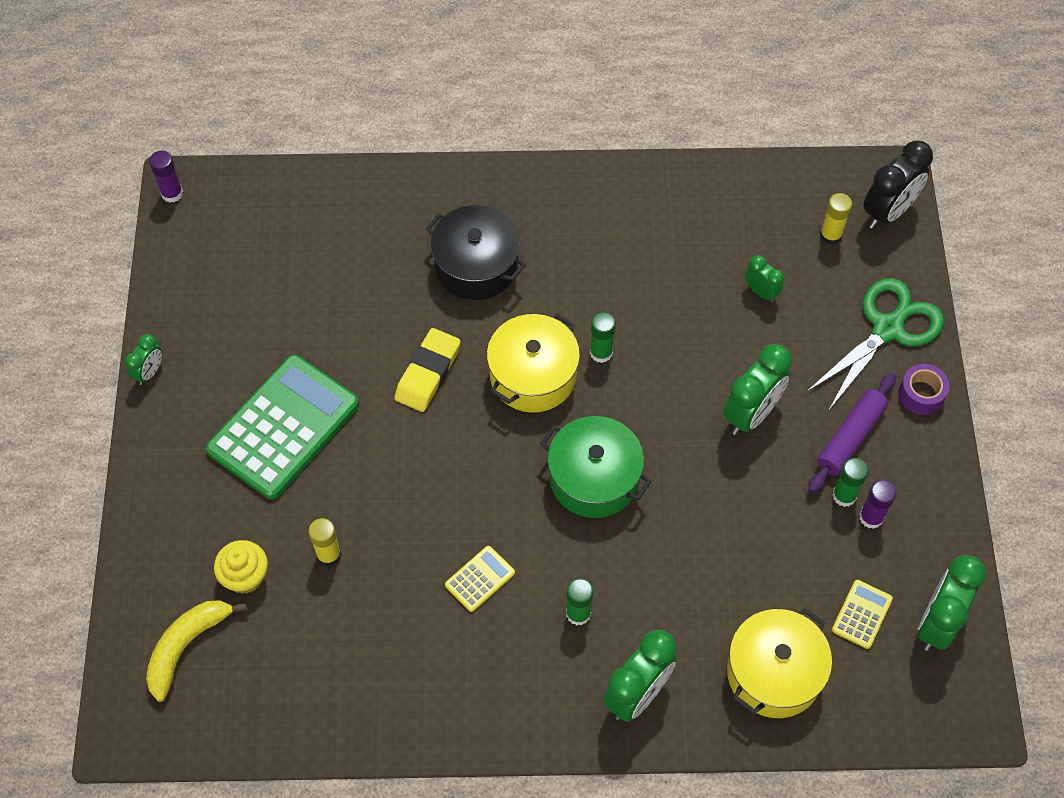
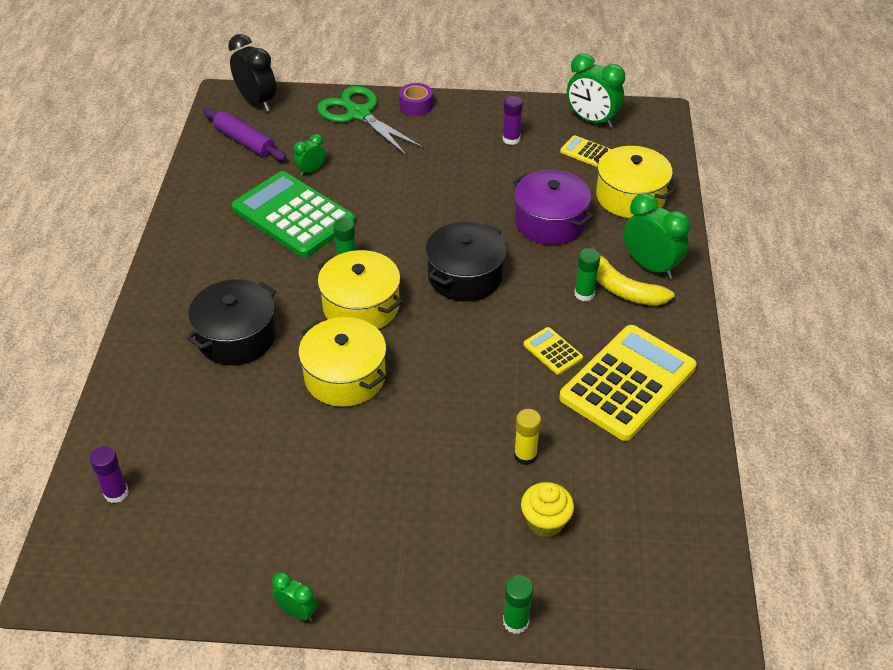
camera: 85 degrees left, 15 degrees down
(172, 193) = (60, 593): purple glue stick -> purple glue stick (116, 493)
(186, 646) = (618, 572): yellow banana -> yellow banana (623, 289)
(283, 427) = (385, 489): green calculator -> green calculator (293, 215)
(428, 373) = (345, 376): yellow eraser -> yellow pot
(437, 661) = (627, 383): none -> yellow calculator
(594, 478) = (465, 276): green pot -> black pot
(706, 571) = (550, 222): none -> purple pot
(751, 414) = (419, 186): green clock -> none
(830, 235) = (269, 131): yellow glue stick -> none
(844, 495) = (493, 149): green glue stick -> green glue stick (516, 622)
(850, 437) = (446, 141): purple rolling pin -> purple rolling pin (244, 141)

